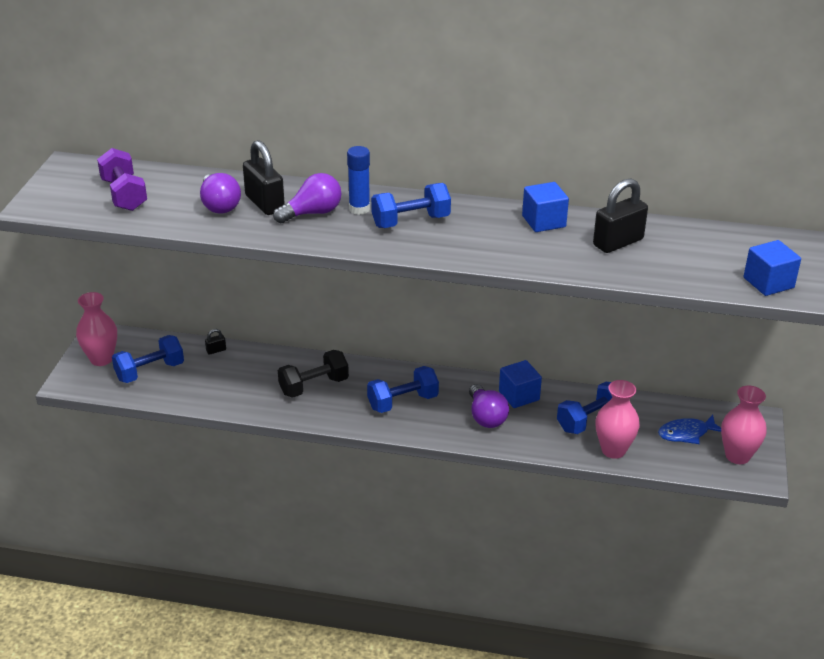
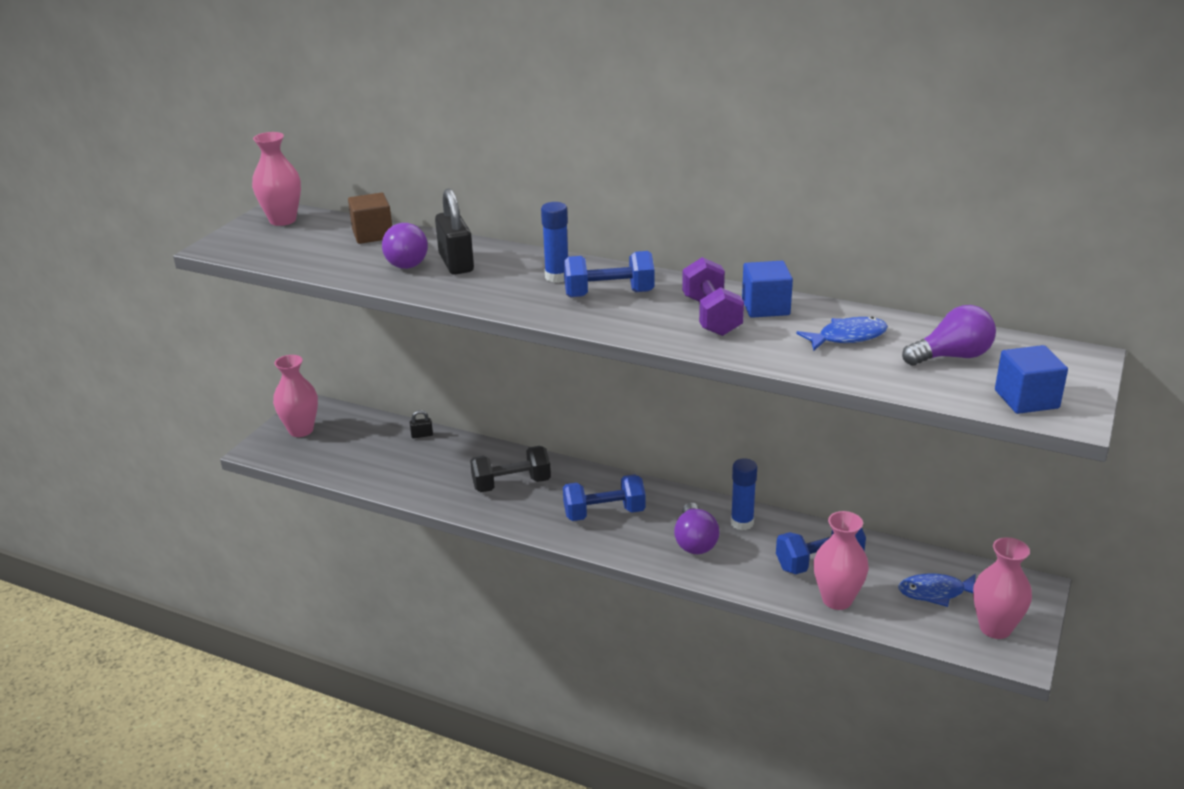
camera: 15 degrees right, 5 degrees down
(81, 173) = (283, 220): none -> pink vase
(124, 195) = (314, 243): purple dumbbell -> purple dumbbell (711, 316)
(150, 371) = (344, 448): blue dumbbell -> none
(174, 181) = (372, 234): none -> brown cube
(312, 213) = (503, 277): purple light bulb -> purple light bulb (952, 356)
(519, 396) = (742, 523): blue cube -> blue glue stick
(618, 242) = (847, 337): black padlock -> blue fish

